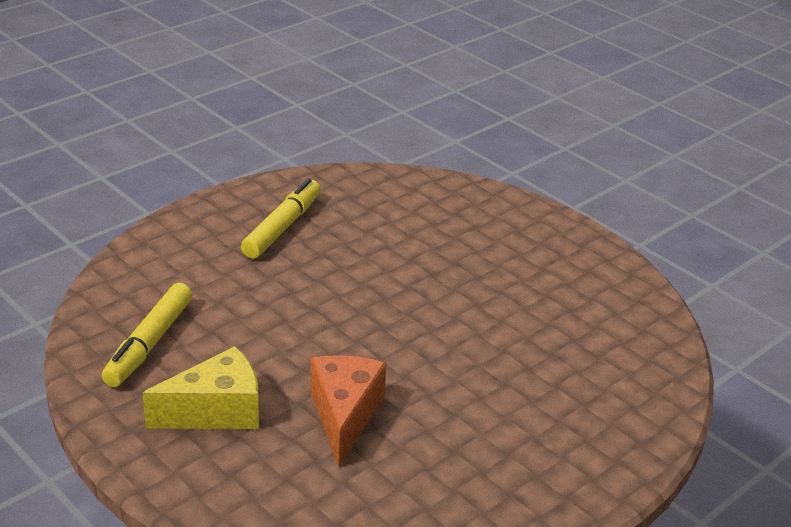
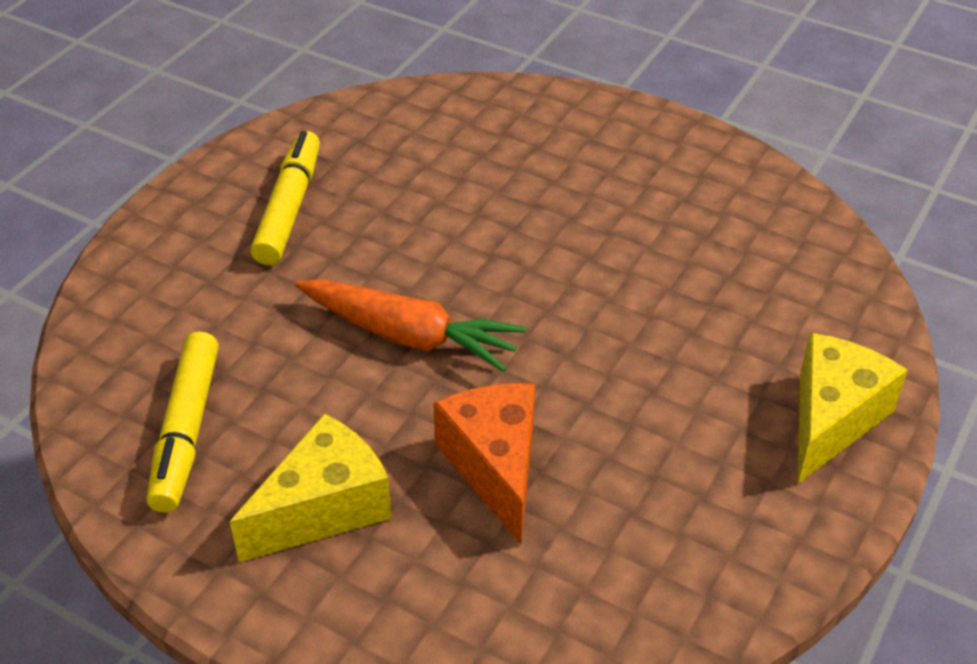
camera: 15 degrees left, 10 degrees up
(325, 322) = (408, 335): none -> orange carrot
(604, 447) = (831, 419): none -> yellow cheese

